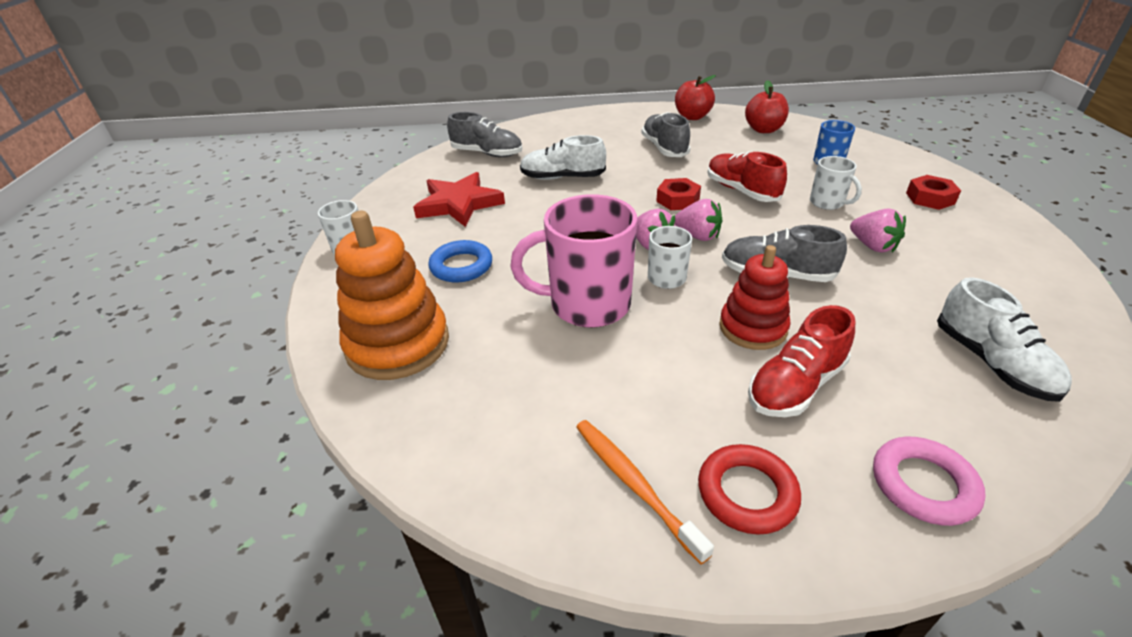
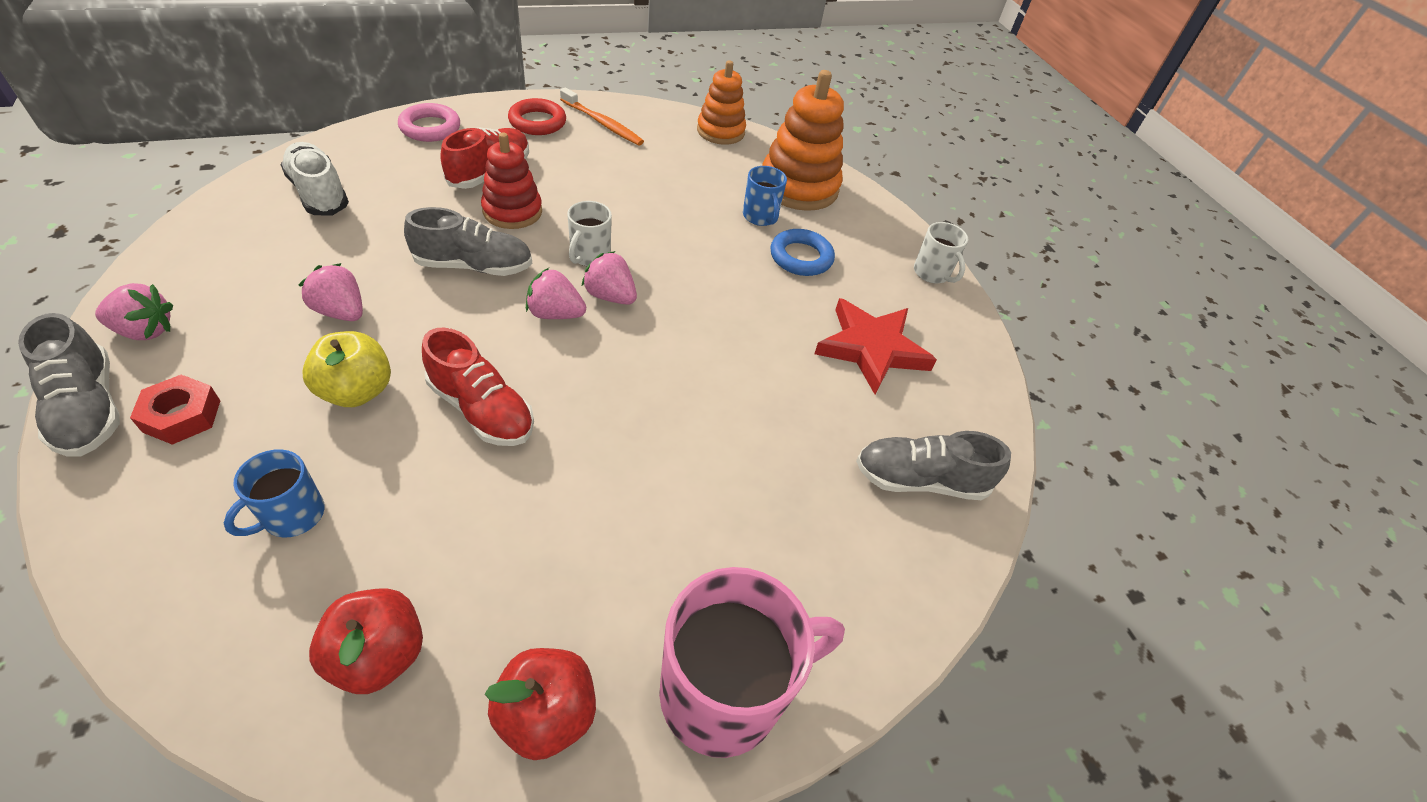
camera: 155 degrees right, 10 degrees up
(440, 454) = (720, 131): none -> orange stacking toy
(473, 308) = (760, 217): none -> blue mug
(562, 178) = (763, 420): white shoe -> none
(587, 305) = (662, 224): pink mug -> pink mug (724, 692)
(664, 148) = (609, 535): grey shoe -> grey shoe (88, 409)
(678, 200) = (580, 380): red nut -> none
(827, 203) = (357, 391): white mug -> yellow apple
(1013, 242) = (145, 330): none -> pink strawberry

